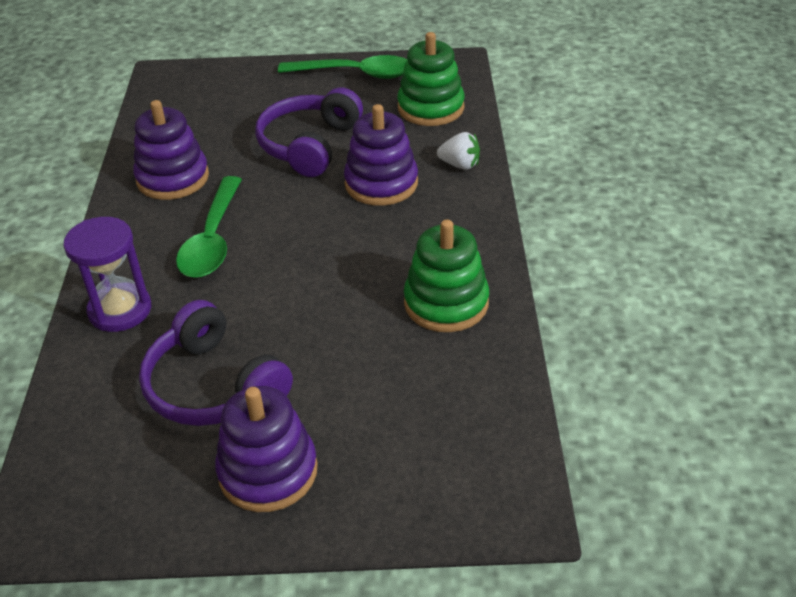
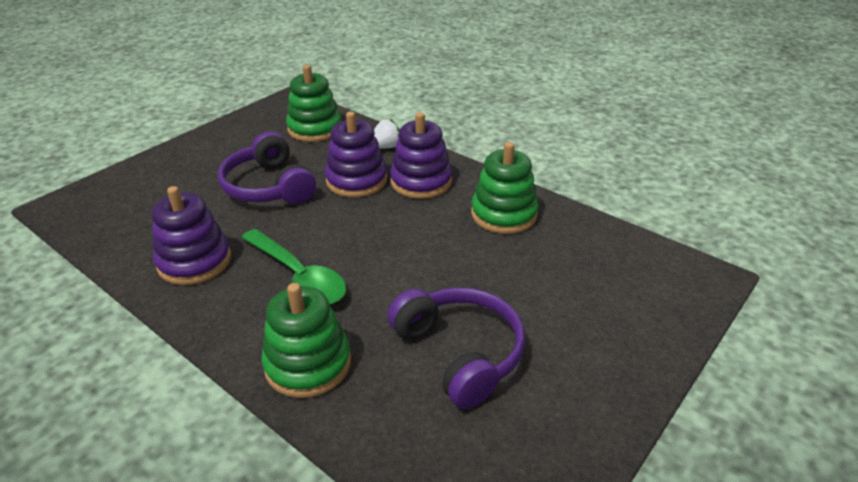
camera: 50 degrees left, 5 degrees down
(120, 310) = (308, 364): purple hourglass -> green stacking toy
(213, 386) = (460, 353): purple headphones -> purple headphones turned 120 degrees counterclockwise
(268, 471) = (577, 367): purple stacking toy -> purple stacking toy (421, 182)
(355, 74) = (228, 134): green spoon -> none

